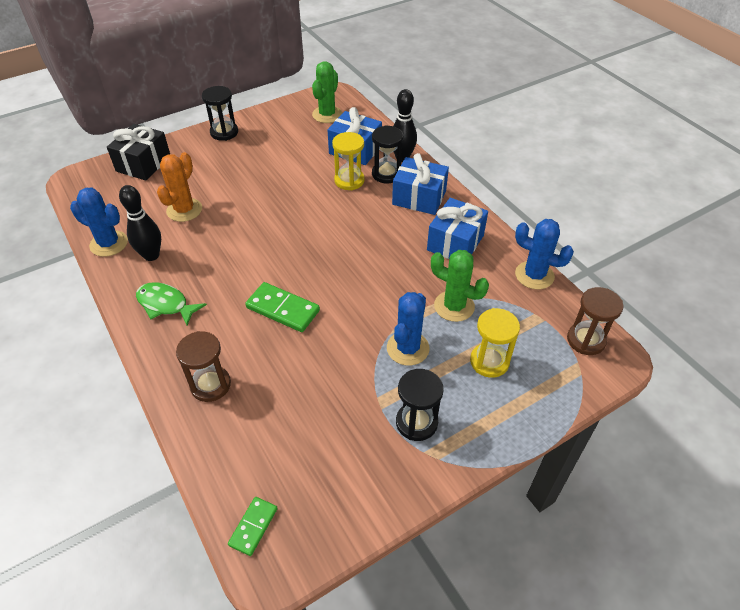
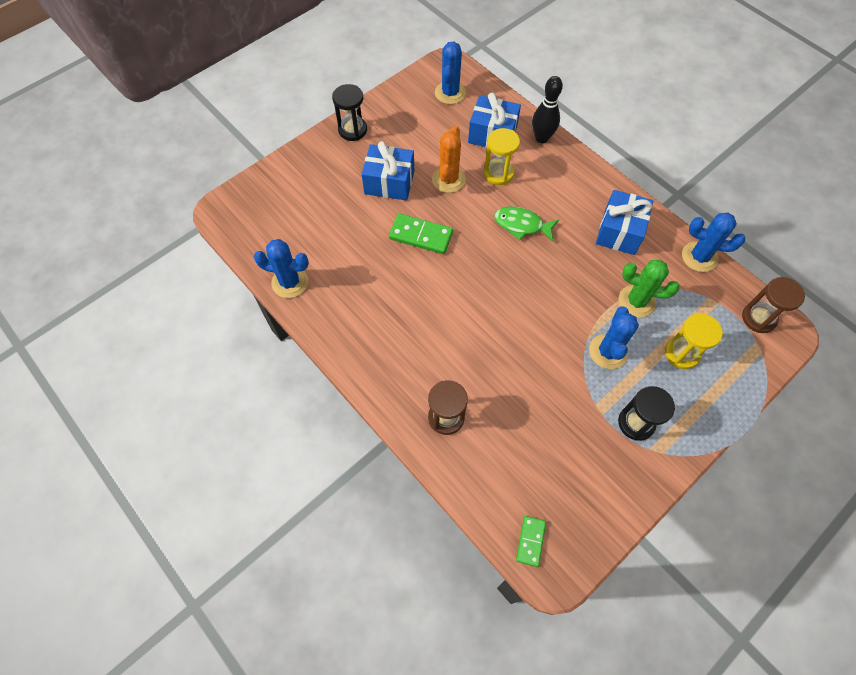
camera: 10 degrees left, 15 degrees up
(143, 164) = (285, 181): black gift -> none
(151, 255) = (337, 289): black bowling pin -> none
(165, 304) = (373, 341): green fish -> green fish (521, 225)
(184, 210) = (349, 232): orange cactus -> orange cactus (448, 179)
(283, 309) = (483, 329): green domino -> green domino (421, 235)
(327, 115) = (450, 93): green cactus -> blue cactus
(386, 174) = (532, 160): black hourglass -> none
(419, 198) = (571, 184): blue gift -> blue gift (389, 182)

